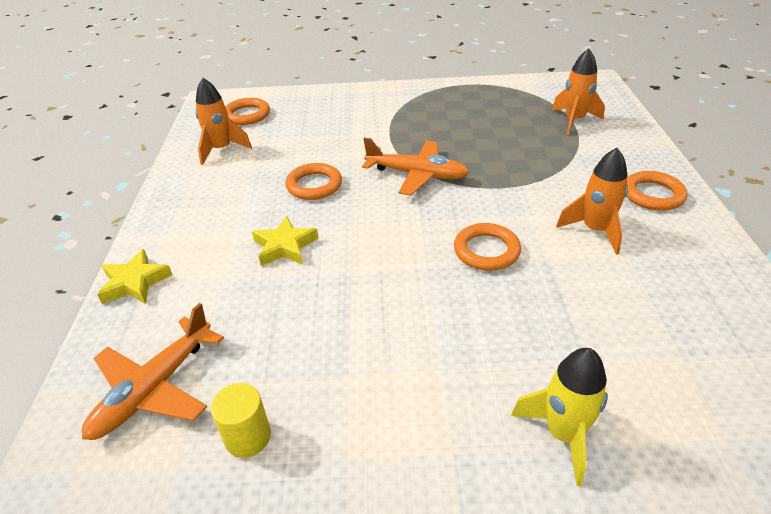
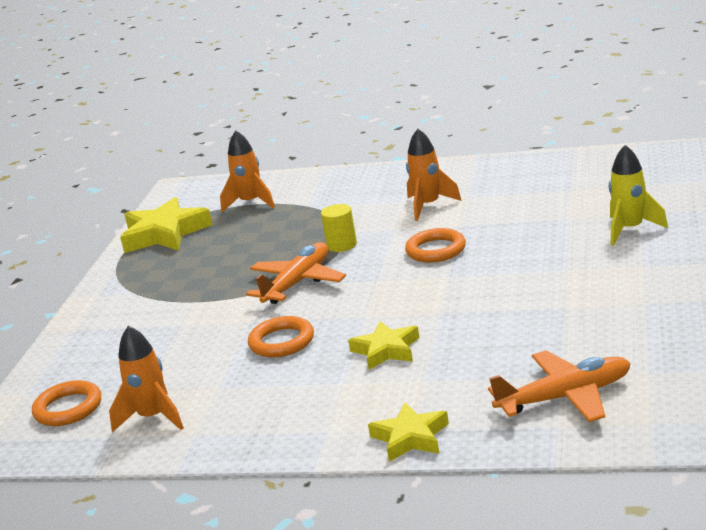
camera: 75 degrees left, 15 degrees down
(155, 388) = (565, 397): orange plane -> orange plane turned 60 degrees counterclockwise
(248, 437) = (622, 344): yellow cylinder -> yellow cylinder (342, 245)
(506, 93) = (164, 233): none -> yellow star
(653, 195) = (392, 181): orange ring -> none

